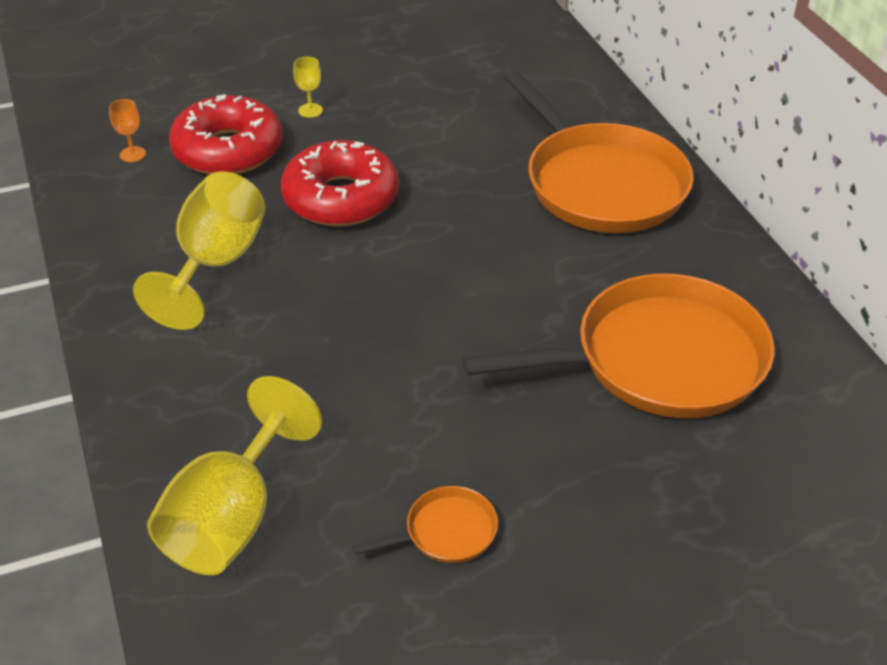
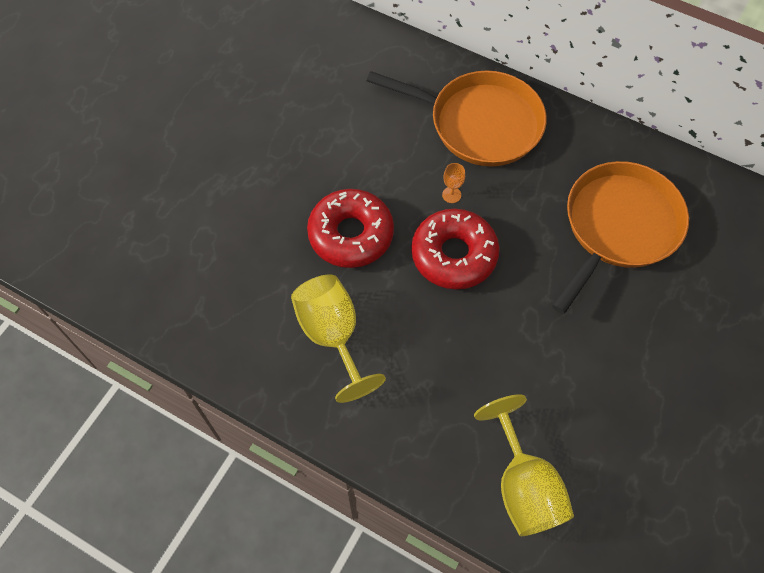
camera: 40 degrees left, 20 degrees up
(133, 154) = (184, 291): orange goblet -> orange goblet (451, 195)
(228, 150) = (242, 245): red donut -> red donut (454, 255)
(310, 110) = (257, 178): yellow goblet -> none
(446, 532) = (625, 408): orange pan -> none

